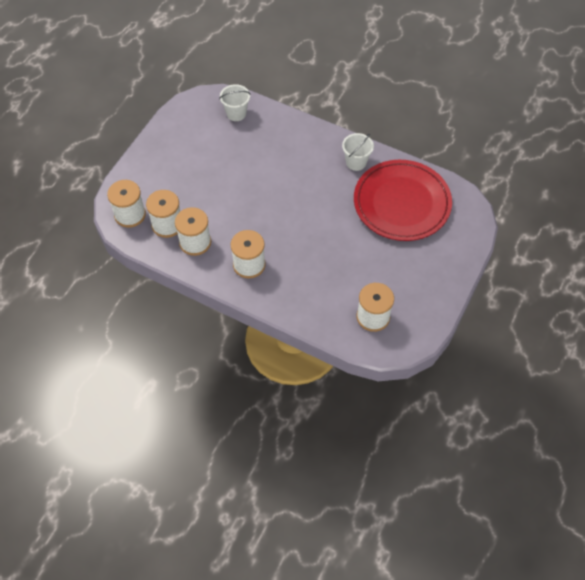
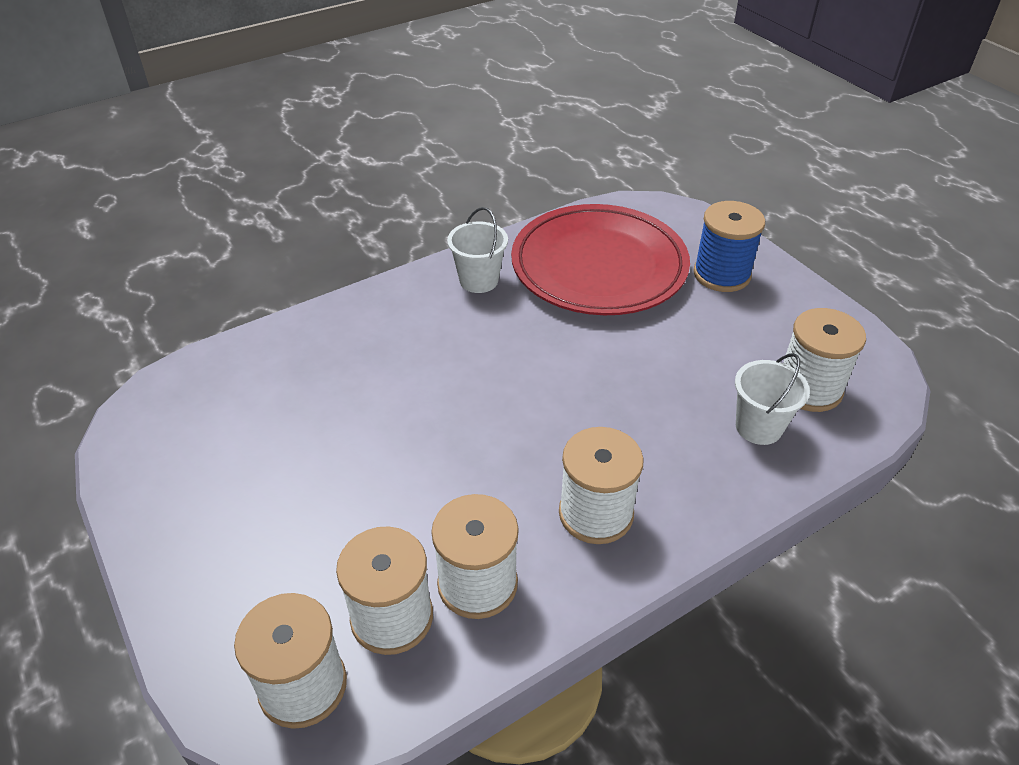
camera: 60 degrees left, 15 degrees down
(236, 113) = (227, 380): white bucket -> white bucket (758, 427)
(434, 255) = (721, 274): none -> blue spool

